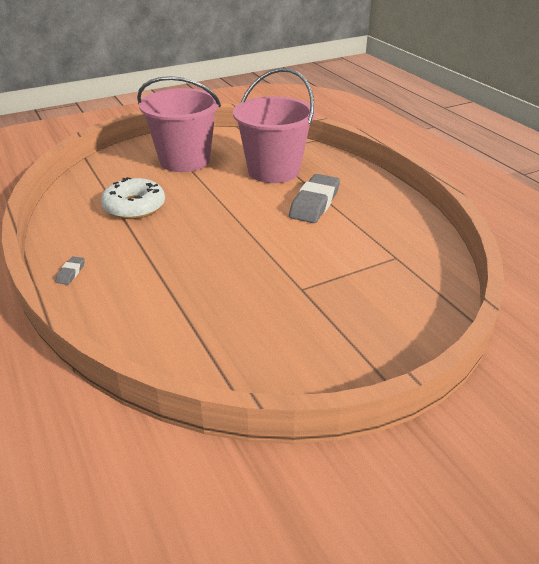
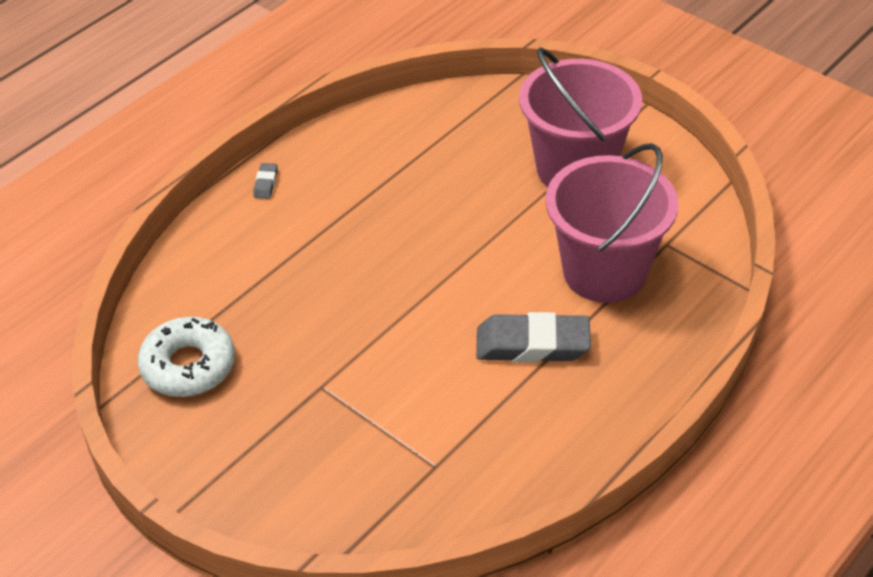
camera: 70 degrees right, 10 degrees up
(71, 273) = (266, 183): grey eraser -> grey eraser turned 75 degrees counterclockwise
(134, 206) = (424, 173): white donut -> white donut (188, 366)

